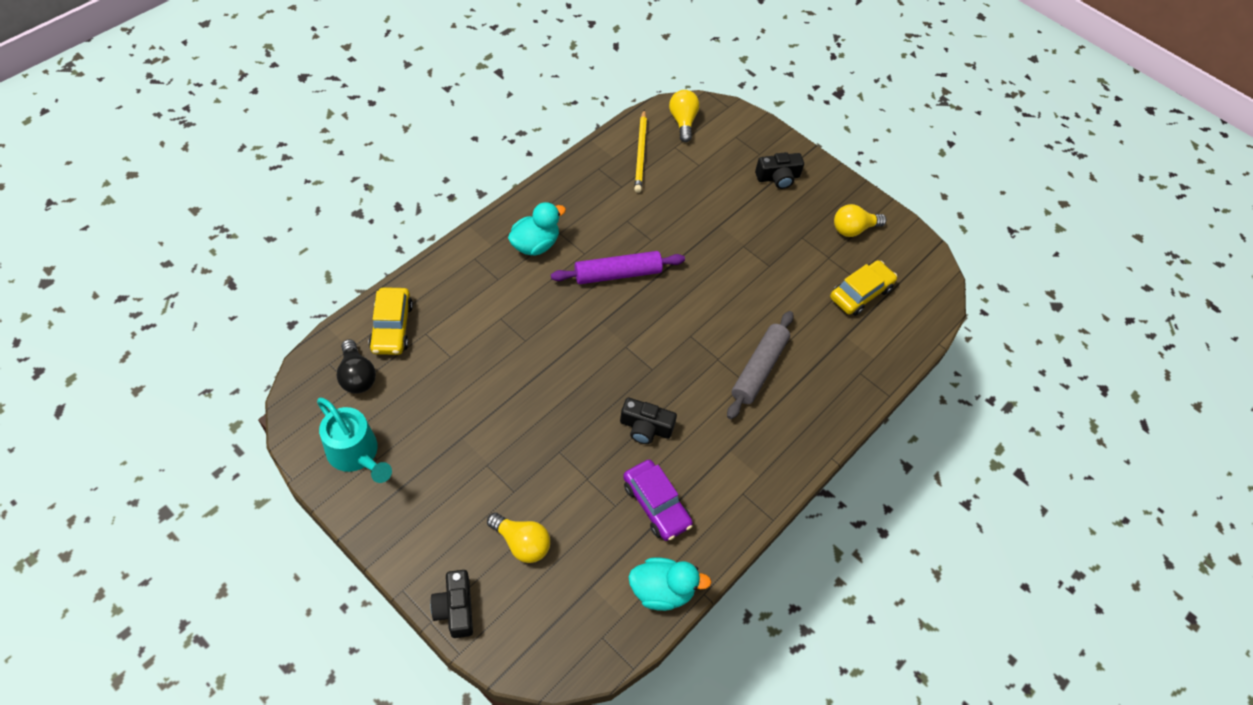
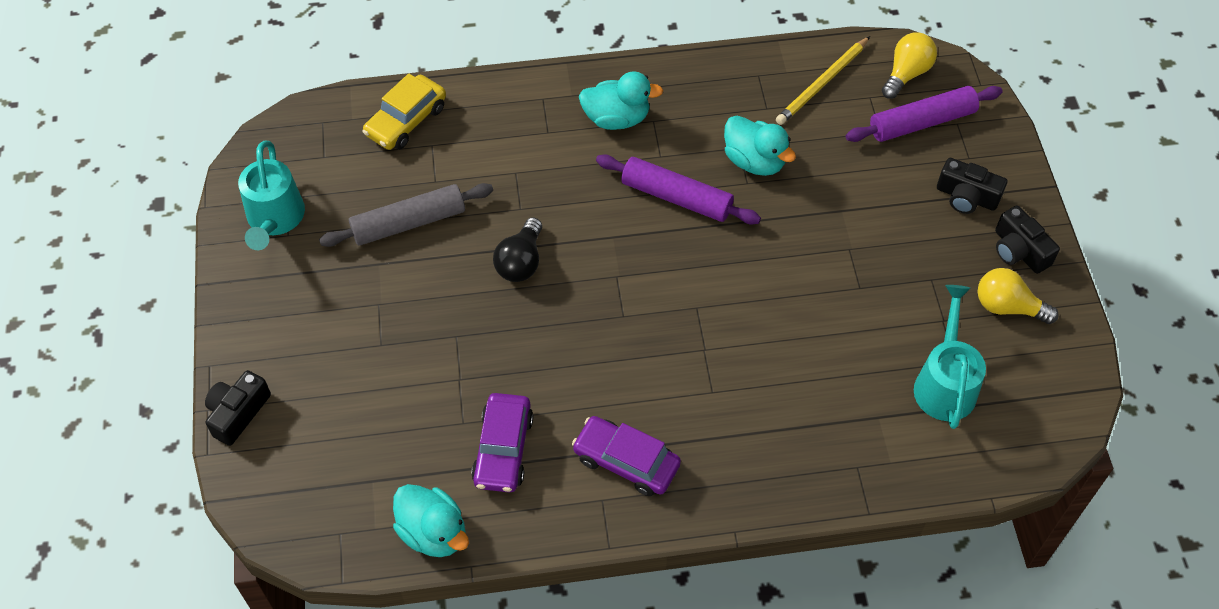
camera: 45 degrees right, 0 degrees up
(357, 376) = (336, 148): black light bulb -> black light bulb (521, 262)
(522, 543) = (345, 396): yellow light bulb -> none
(644, 224) = (754, 161): none -> turquoise duck
(645, 427) = (562, 368): black camera -> black camera (1019, 250)
(716, 146) = (922, 122): none -> purple rolling pin
(735, 459) = (626, 462): none -> purple car
(759, 369) = (740, 388): grey rolling pin -> grey rolling pin (409, 223)
(860, 293) = (944, 382): yellow car -> turquoise watering can

